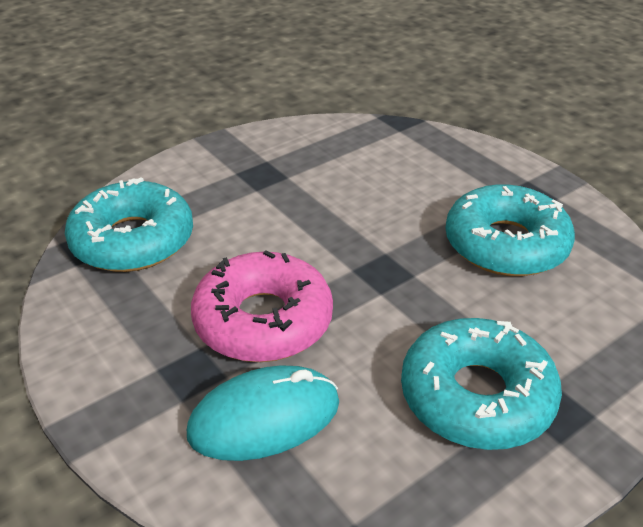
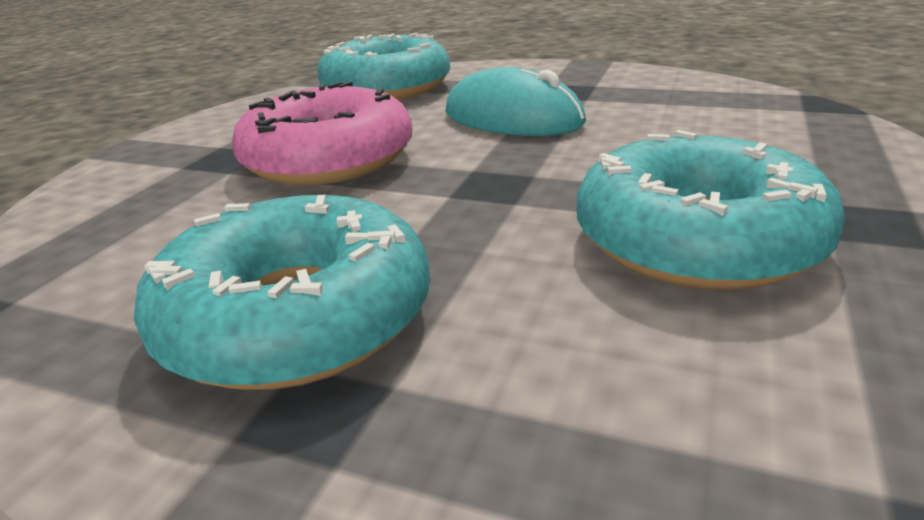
camera: 60 degrees right, 10 degrees down
(264, 418) = (174, 204): turquoise mouse -> turquoise mouse (512, 118)

